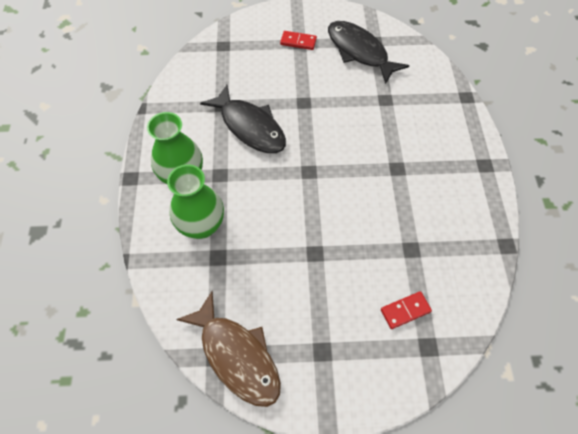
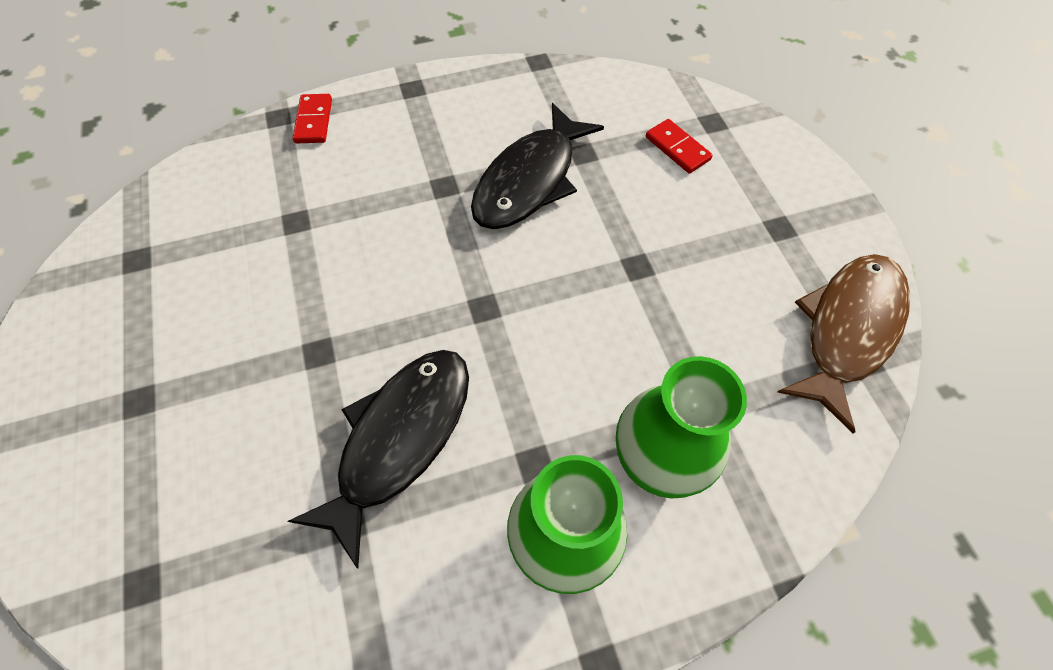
camera: 105 degrees left, 0 degrees up
(298, 42) = (133, 404): red domino -> red domino (313, 121)
(359, 51) = (168, 280): black fish -> black fish (530, 180)

